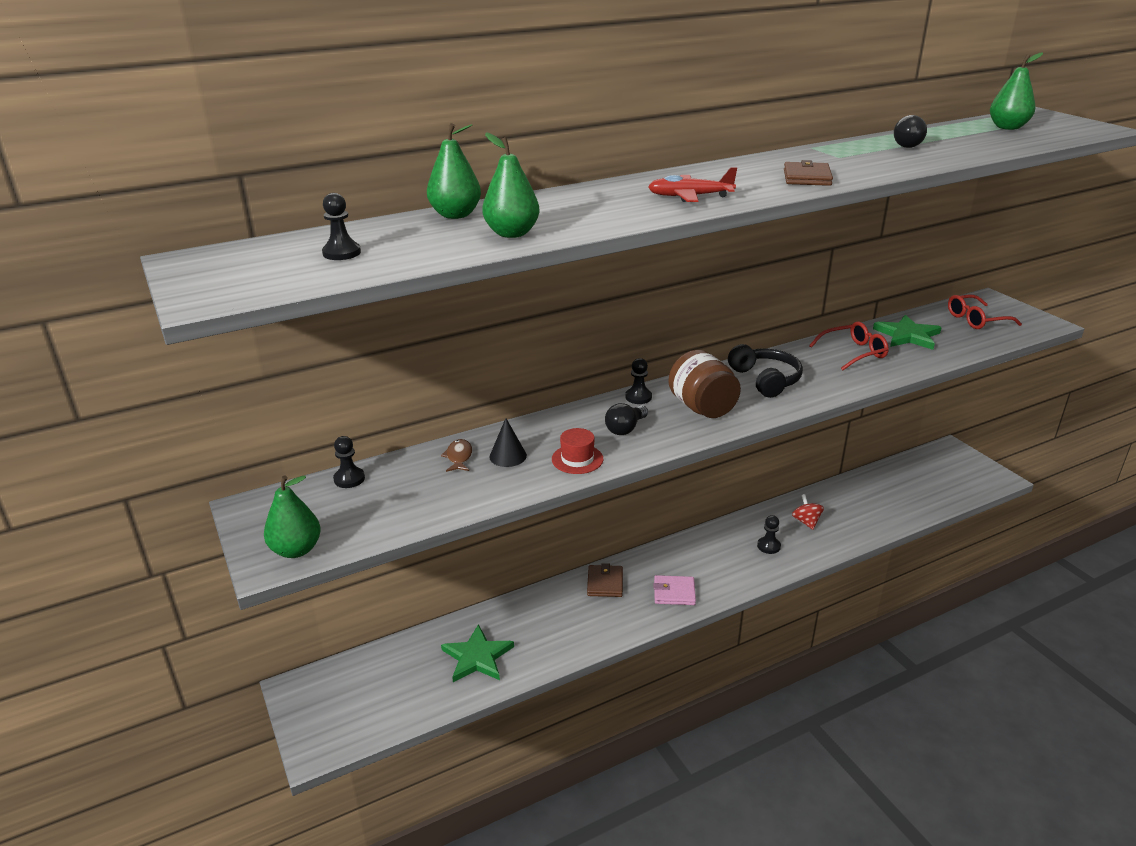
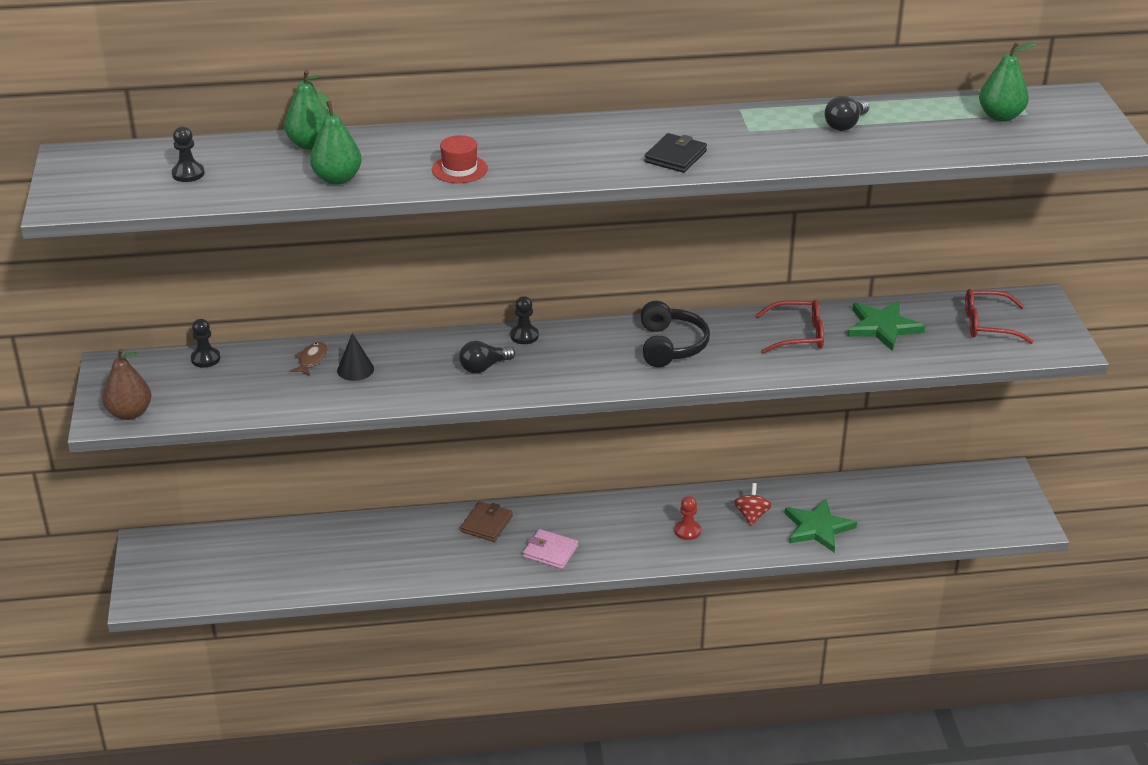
camera: 20 degrees right, 5 degrees up
(296, 550) = (129, 413): green pear -> brown pear
(477, 657) = (320, 560): green star -> green star (817, 528)
(577, 459) = (415, 387): red hat -> red hat (459, 169)
(689, 197) = (535, 161): red plane -> none
(702, 408) = (577, 362): brown jar -> none
(768, 546) = (687, 531): black pawn -> red pawn
(807, 178) = (675, 156): brown wallet -> black wallet

